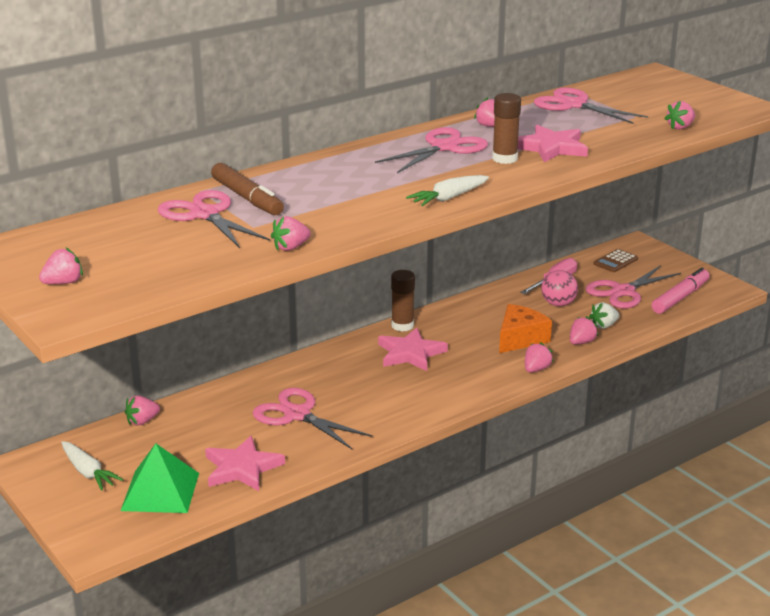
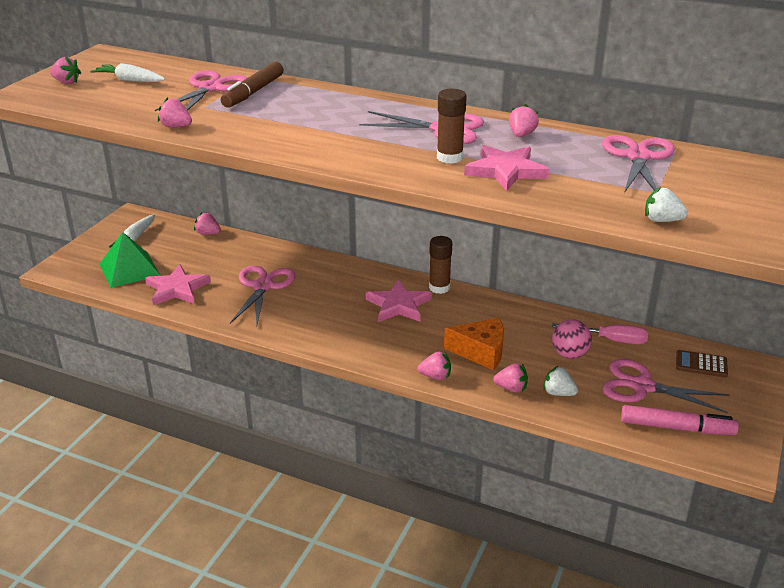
camera: 60 degrees right, 5 degrees up
(448, 198) = (330, 156): white carrot -> white carrot (130, 80)
(680, 127) = (661, 220): pink strawberry -> white strawberry

